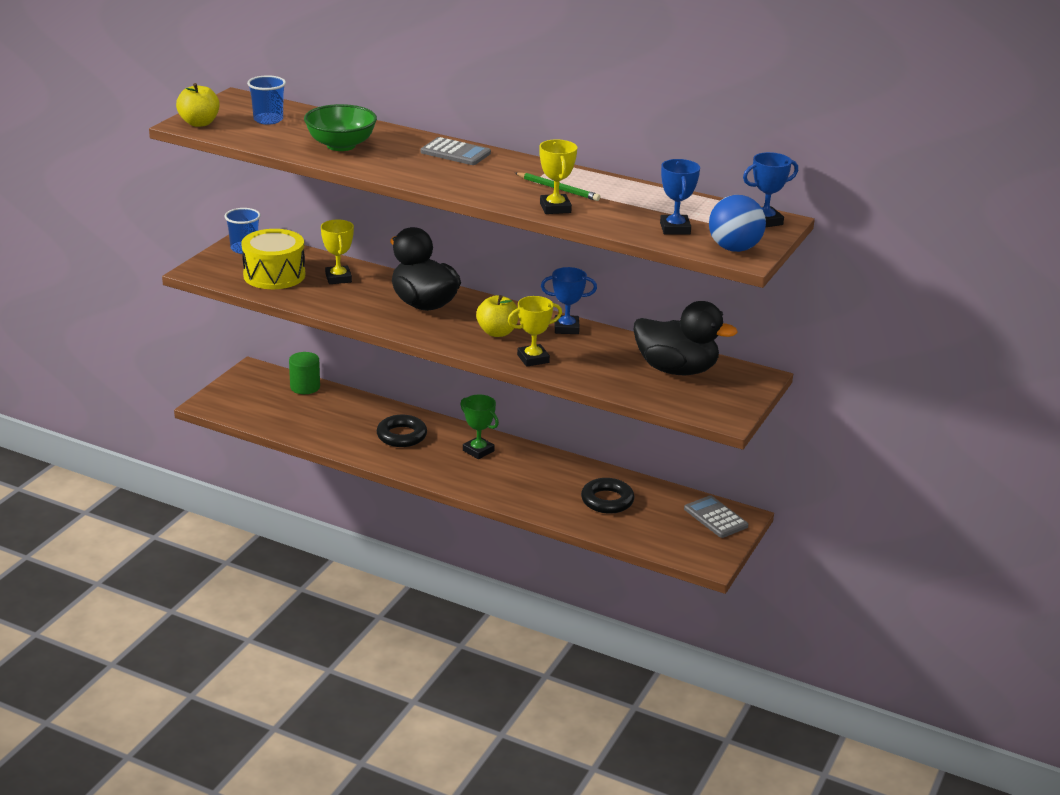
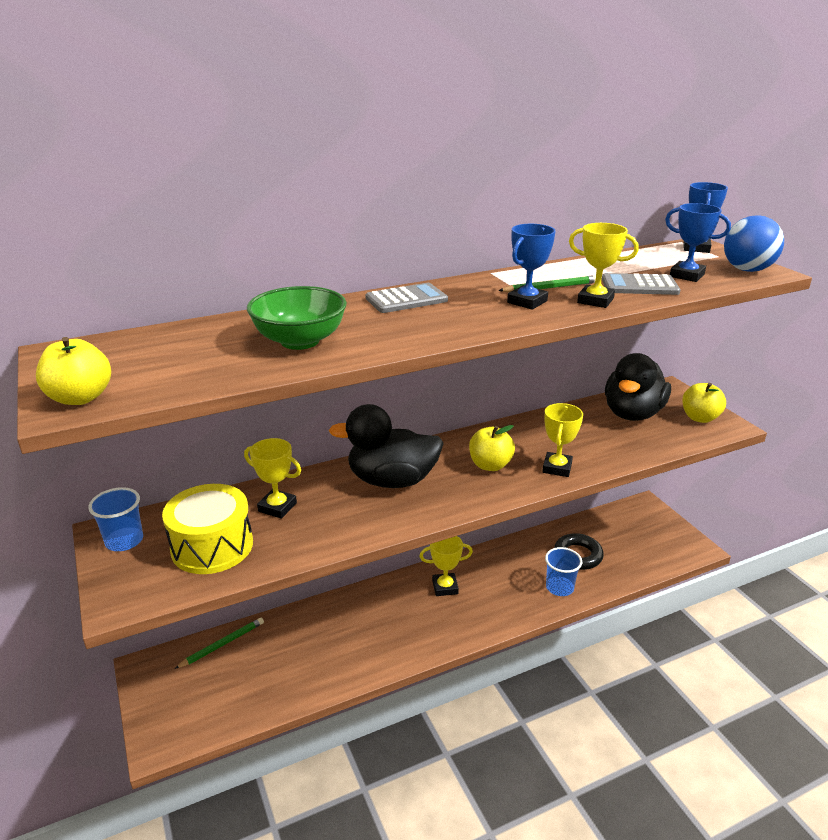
camera: 50 degrees left, 0 degrees up
(268, 120) = (157, 355): blue cup -> blue cup (559, 587)
(305, 387) = (222, 644): green cylinder -> green pencil
(401, 436) = (375, 621): black ring -> none
(478, 451) = (445, 587): green trophy -> yellow trophy
(566, 328) = (517, 430): blue trophy -> blue trophy (527, 302)
(676, 370) = (632, 414): black duck -> black duck turned 150 degrees clockwise
(715, 517) = (639, 517): grey calculator -> grey calculator (639, 286)
(719, 402) = (699, 418): none -> yellow apple

